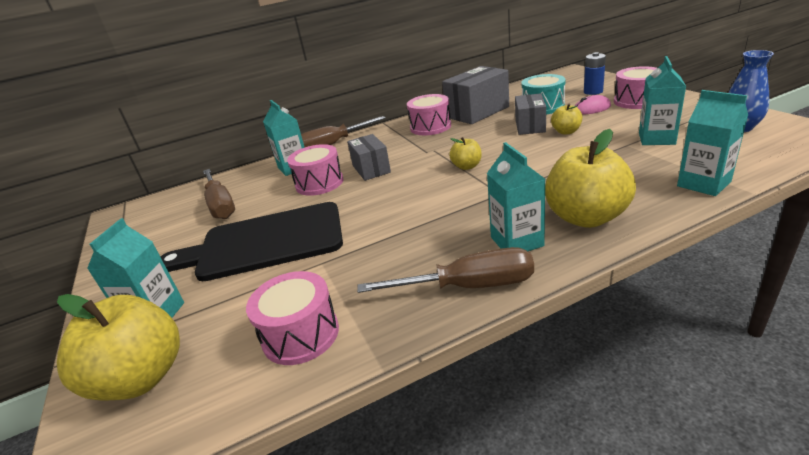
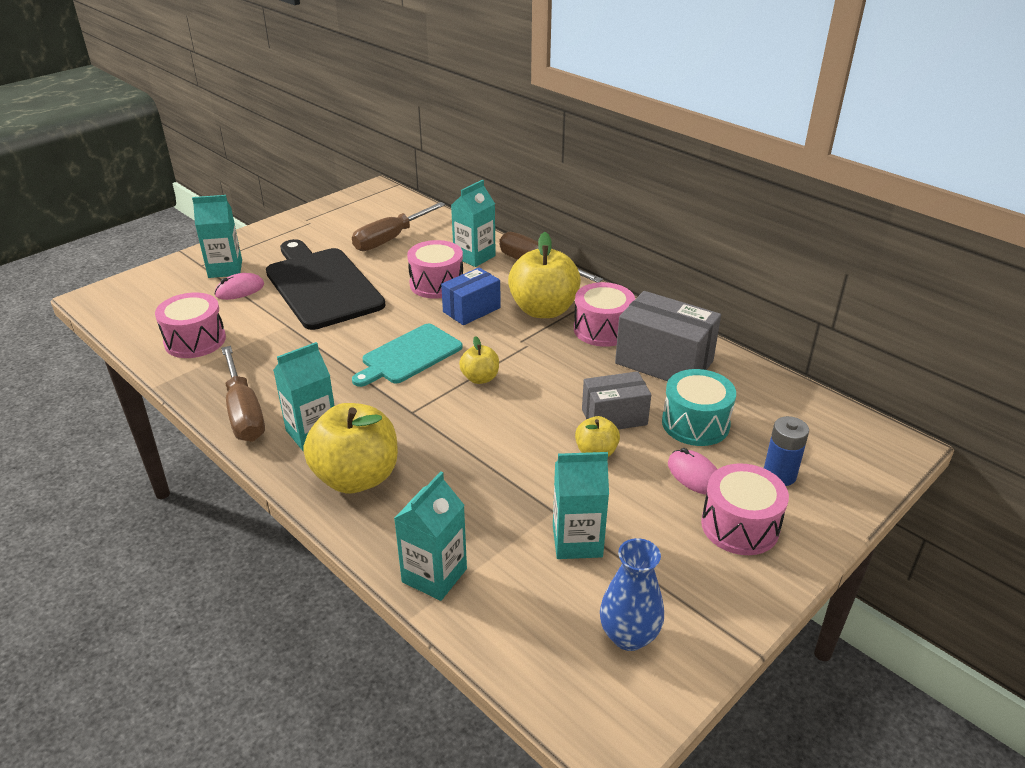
camera: 65 degrees right, 5 degrees up
(141, 378) = (162, 288): yellow apple -> yellow apple (543, 310)
(218, 301) = (240, 290): none -> pink mouse
(371, 169) = (471, 310): grey box -> blue box
(419, 195) = (409, 356): none -> turquoise cutting board

